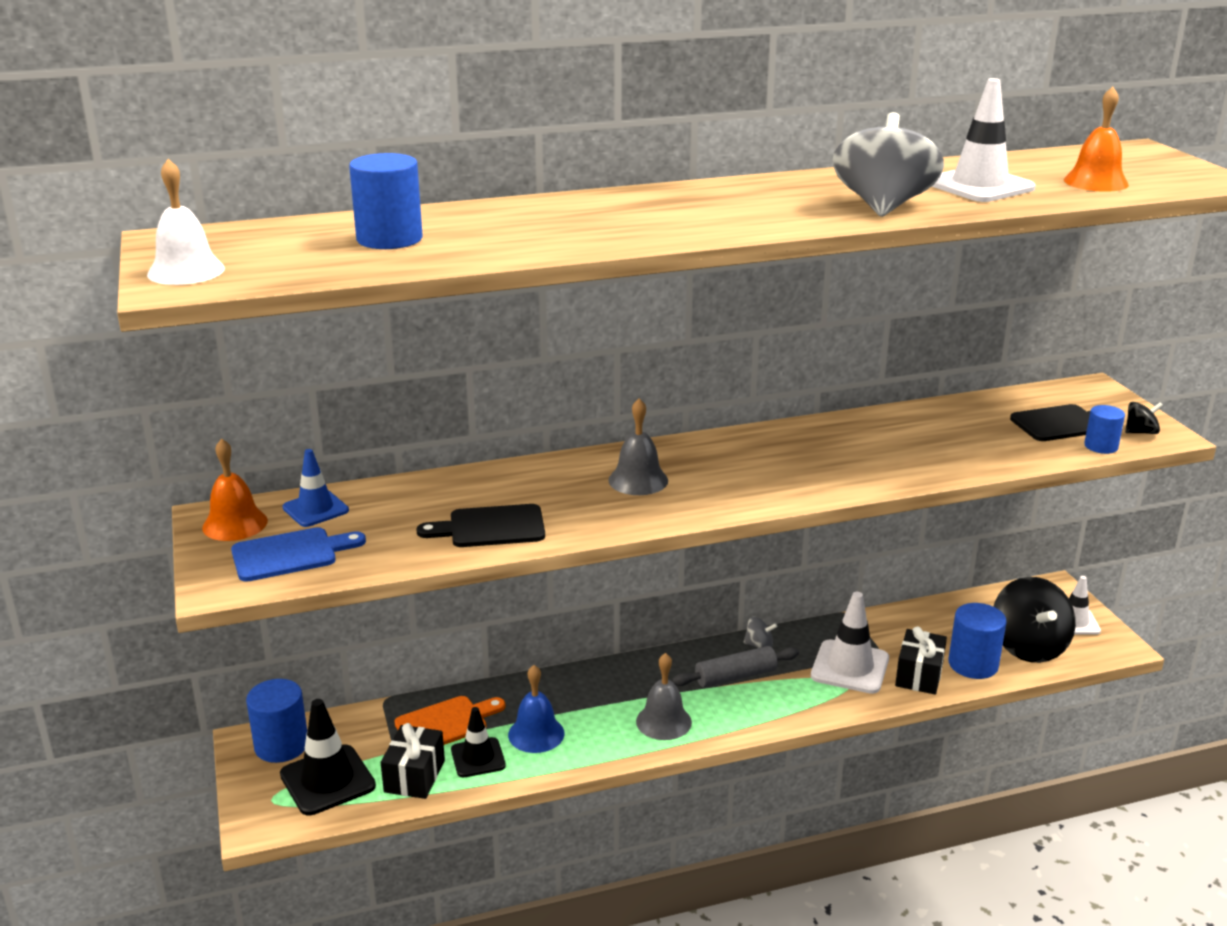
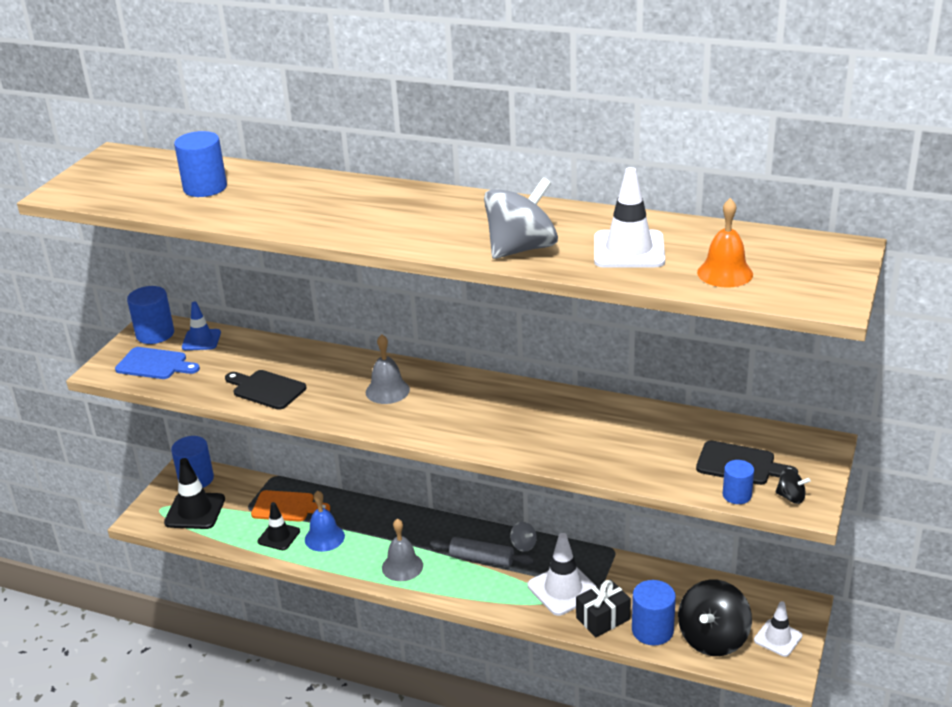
camera: 40 degrees right, 5 degrees up
(186, 271) = (82, 183): white bell -> none
(235, 524) = (155, 334): orange bell -> blue cylinder
(414, 776) = (236, 531): black gift -> none

